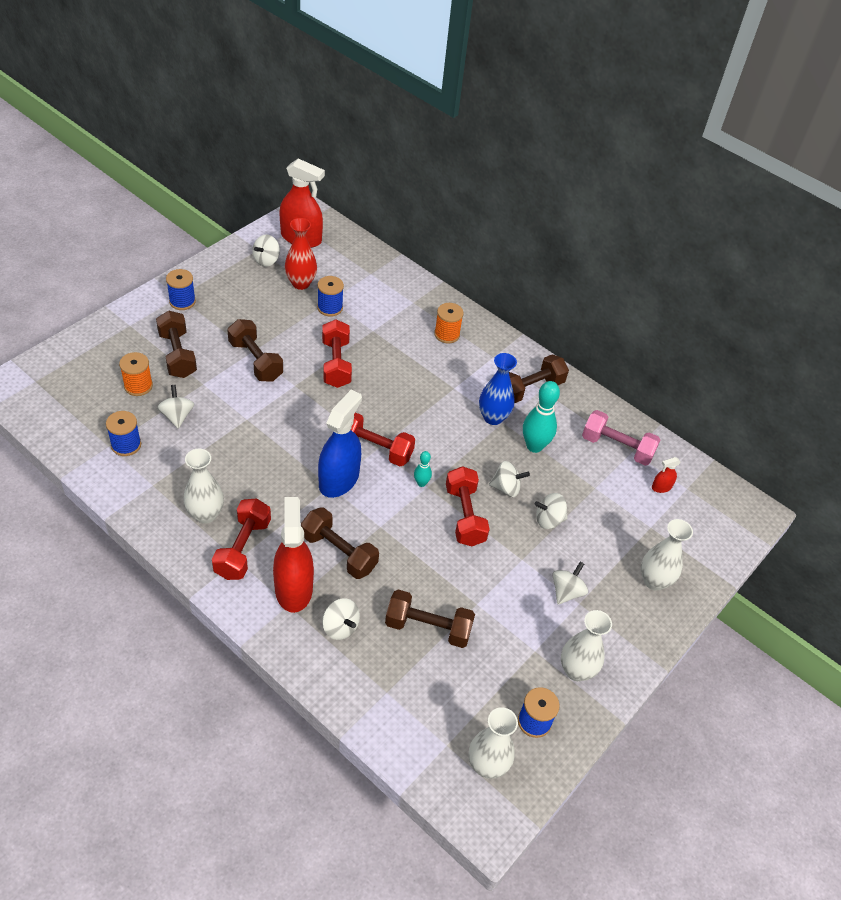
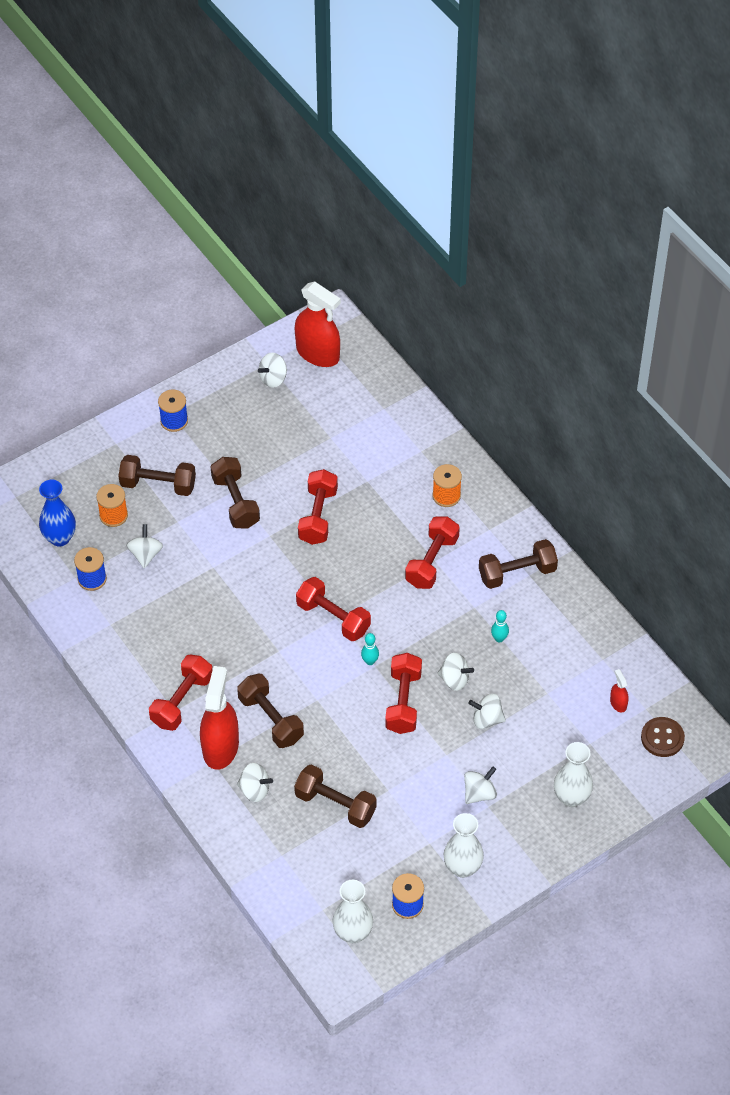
camera: 20 degrees right, 5 degrees up
(177, 355) = (158, 484): brown dumbbell -> brown dumbbell turned 75 degrees counterclockwise
(205, 514) = (154, 662): white vase -> none
(301, 283) = (304, 412): red vase -> none
(330, 308) = (328, 447): blue spool -> none
(339, 479) = (289, 645): blue spray bottle -> none
(340, 627) = (254, 790): white spinning top -> white spinning top turned 45 degrees counterclockwise
(451, 389) = (432, 561): none -> red dumbbell
(493, 417) = (466, 600): blue vase -> blue vase (60, 538)
(534, 446) = (499, 638): turquoise bowling pin -> turquoise bowling pin, size x0.51
(617, 447) = (587, 653): pink dumbbell -> none
(661, 487) = (618, 703): red spray bottle -> red spray bottle turned 75 degrees clockwise
(712, 512) = (662, 738): none -> brown button

